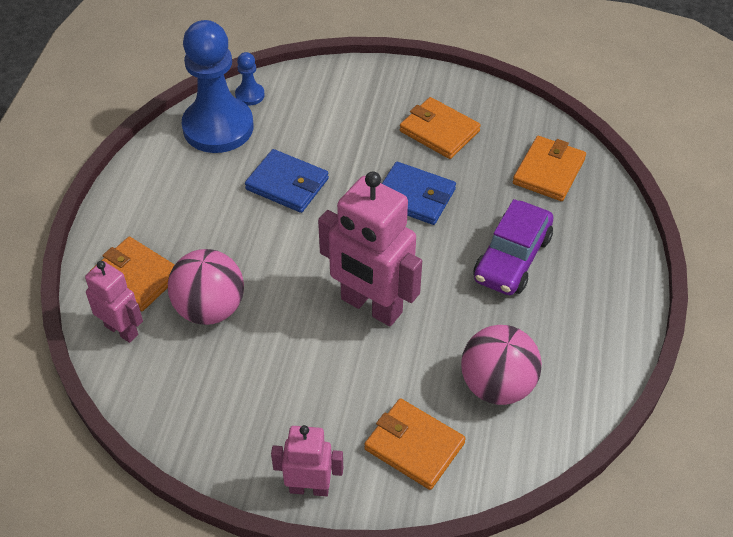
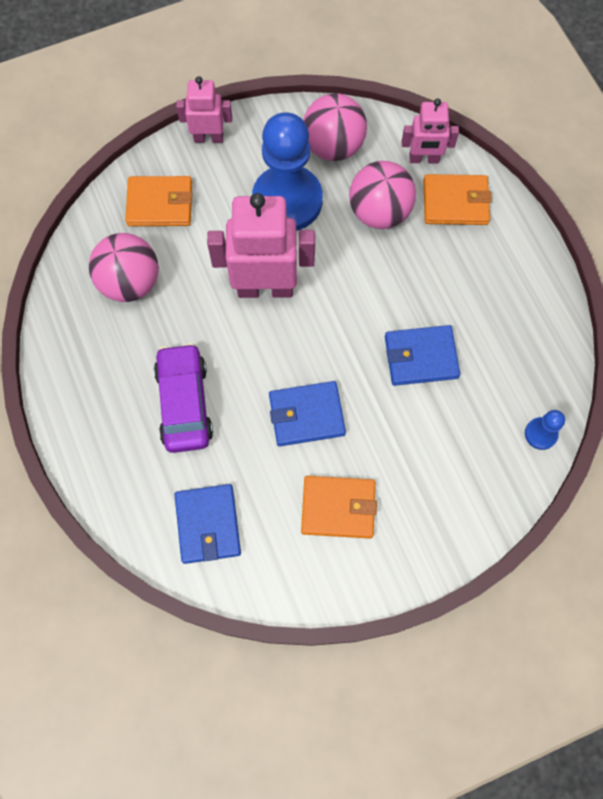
camera: 145 degrees right, 20 degrees up
(192, 396) = (333, 146): none -> pink ball
(218, 127) = (532, 377): blue pawn -> blue pawn (287, 200)
(309, 488) = (208, 138): pink robot -> pink robot turned 150 degrees counterclockwise
(549, 171) = (208, 524): orange wallet -> blue wallet

